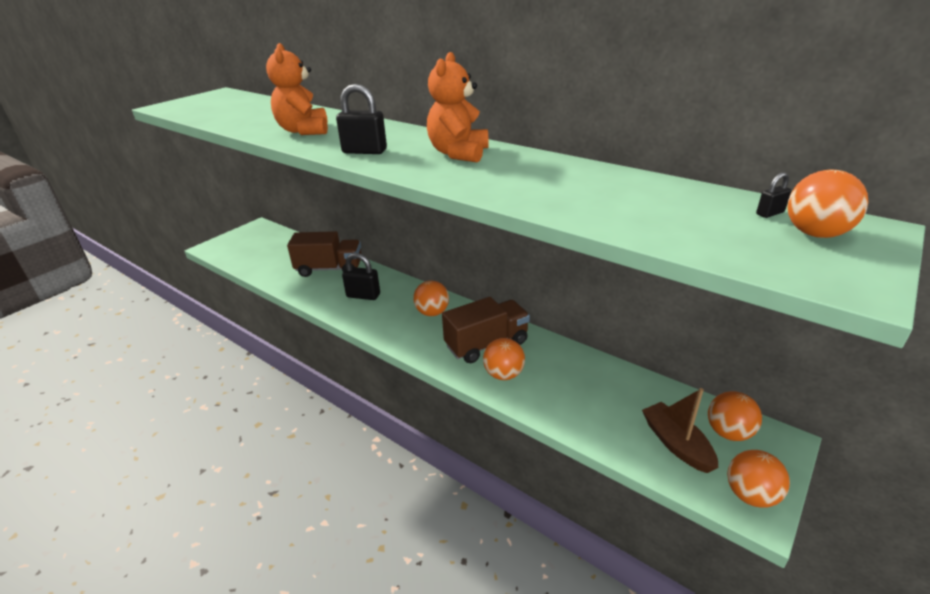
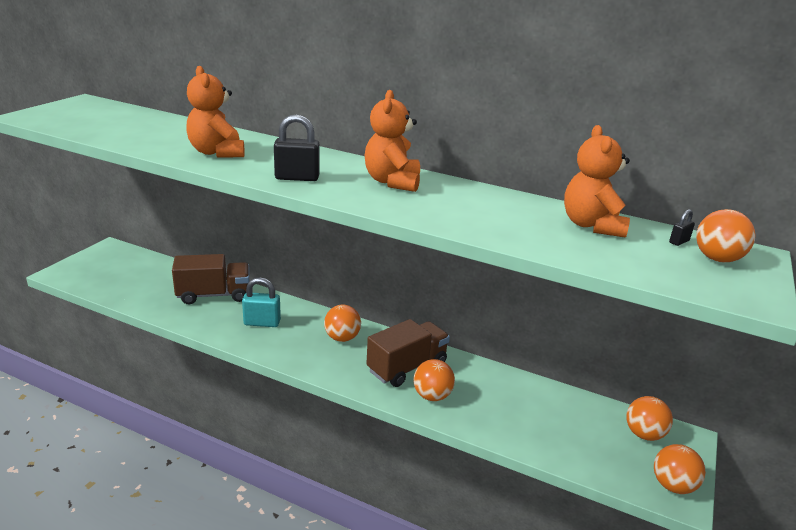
camera: 15 degrees left, 5 degrees down
(363, 295) = (262, 323): black padlock -> turquoise padlock
(663, 195) = (591, 225): none -> orange teddy bear
(676, 444) = (603, 448): brown boat -> none

